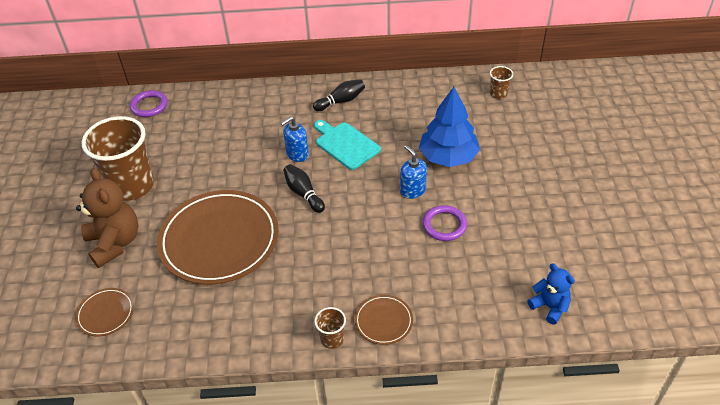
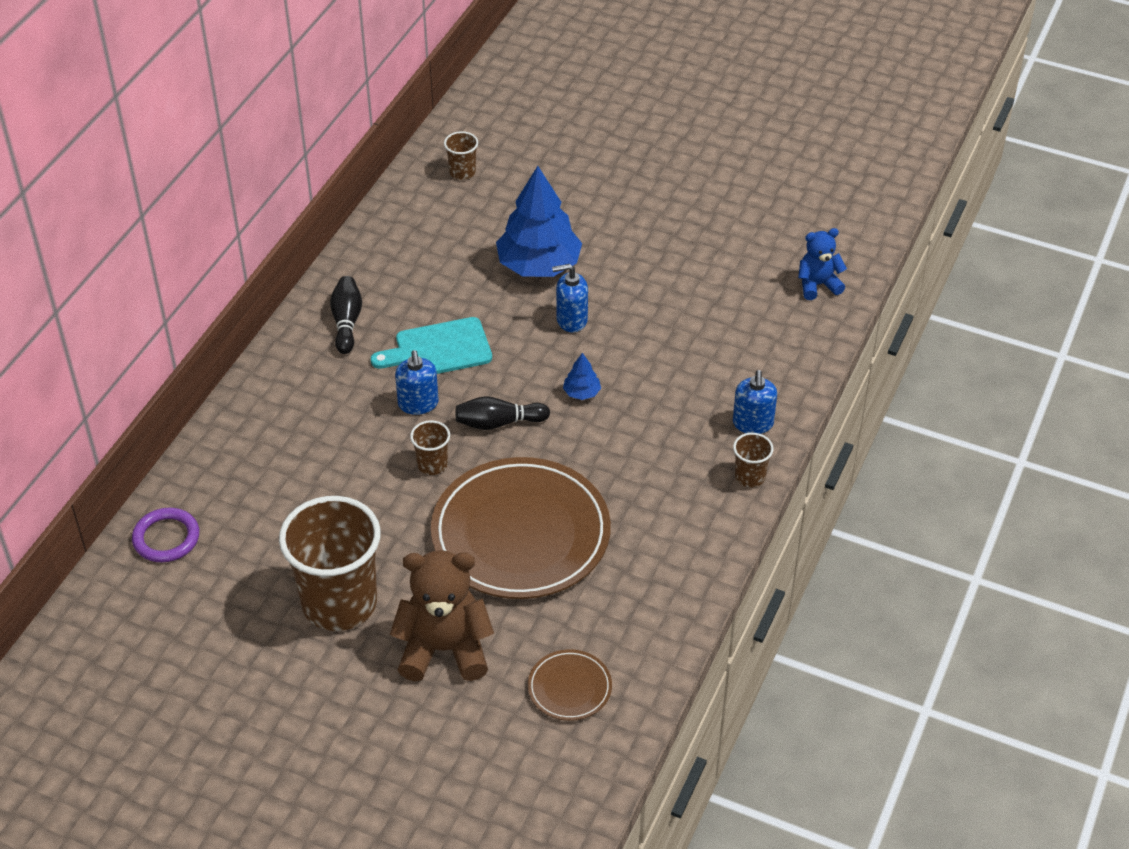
camera: 65 degrees left, 0 degrees up
(253, 179) = (432, 464): none -> brown cup
(353, 220) = (581, 392): none -> blue tree
(383, 321) = (753, 423): brown plate -> blue soap dispenser
(444, 225) = (648, 316): purple ring -> none

